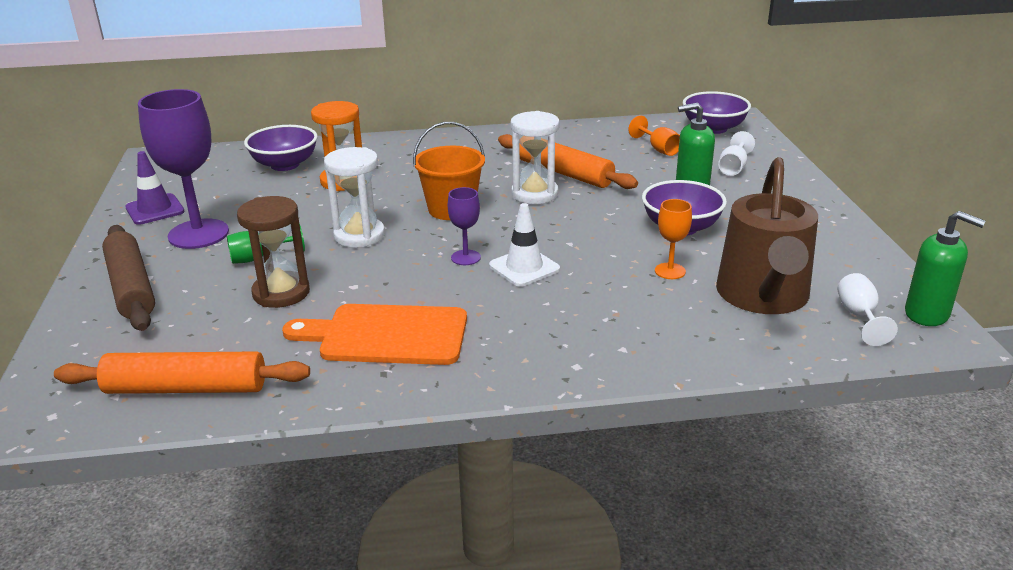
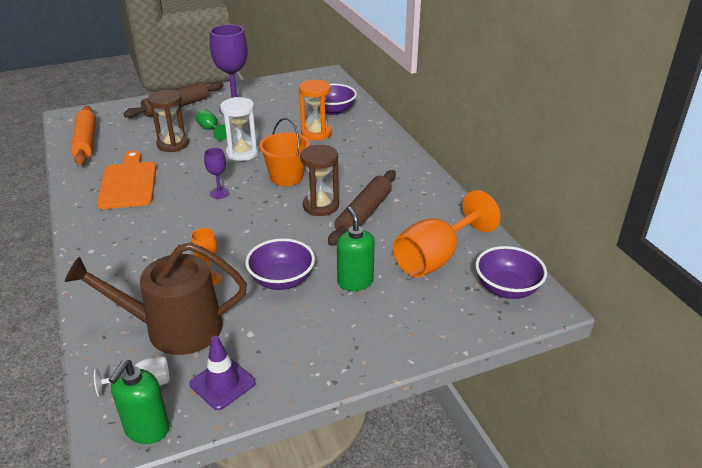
camera: 75 degrees right, 5 degrees up
(155, 210) = (261, 90): purple traffic cone -> purple traffic cone (222, 383)
(524, 267) = (208, 216): white traffic cone -> none
(534, 194) = (320, 206): white hourglass -> brown hourglass
(564, 173) = (363, 214): orange rolling pin -> brown rolling pin
(659, 149) = (435, 258): orange goblet -> orange goblet, size x2.09
(733, 168) = (413, 305): white goblet -> none

